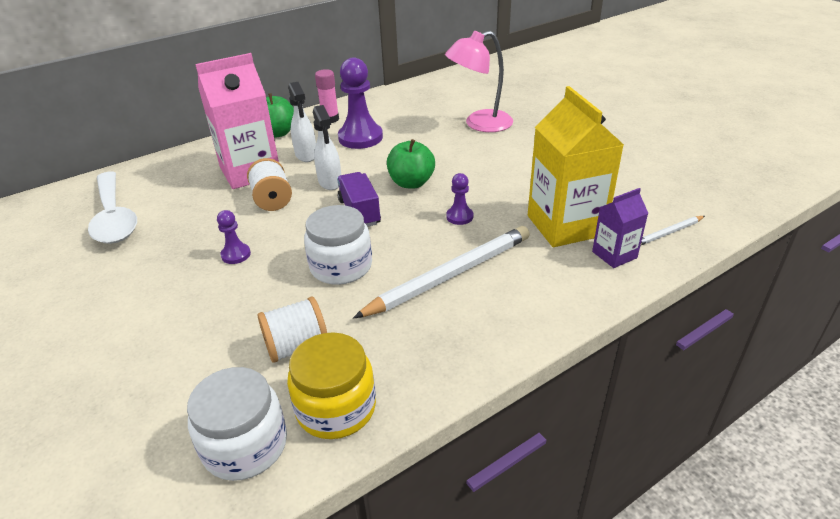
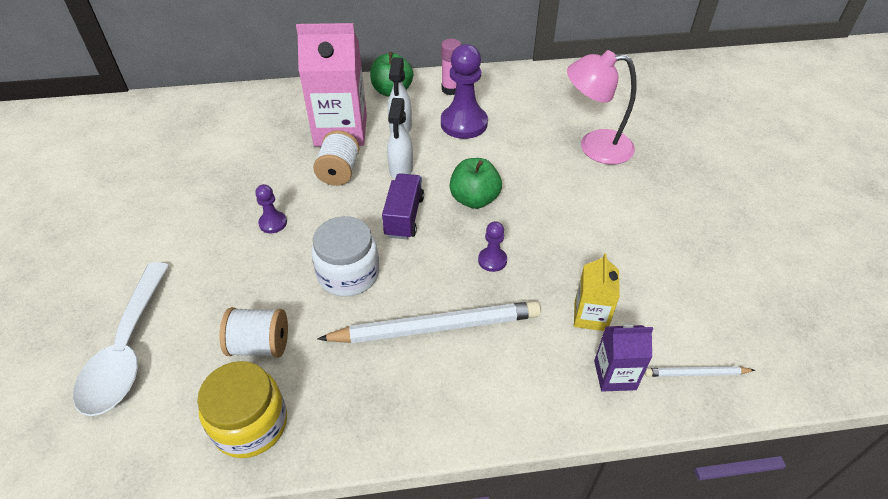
camera: 25 degrees right, 10 degrees up
(114, 217) = (206, 142): white spoon -> white spoon (127, 350)
(245, 445) = (165, 424): white jar -> none
(565, 225) = (590, 316): yellow carton -> yellow carton, size x0.51

